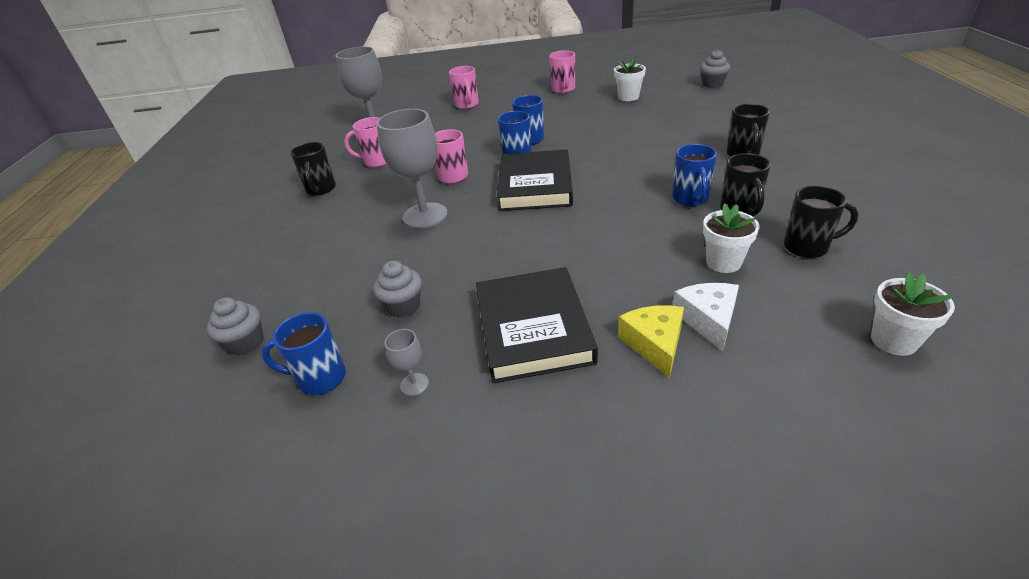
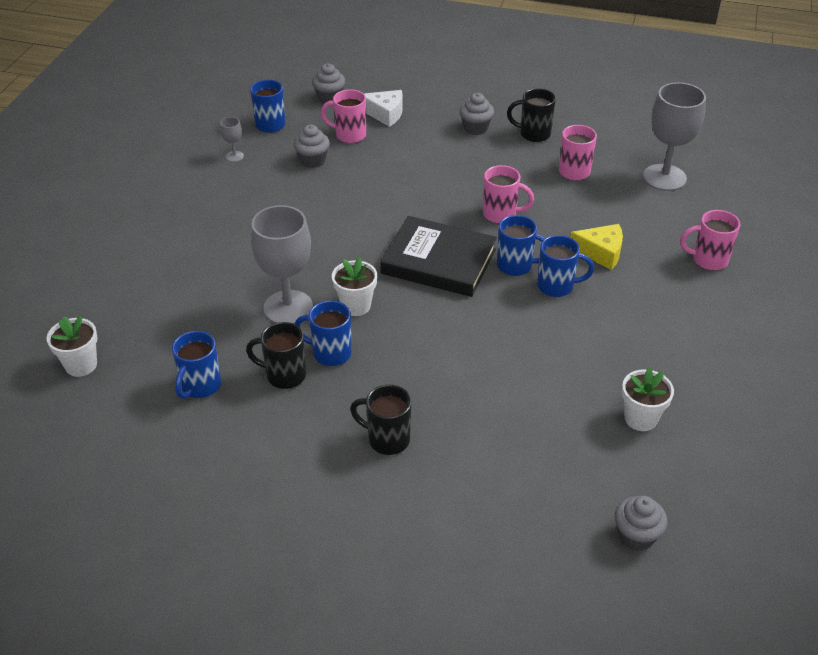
camera: 105 degrees right, 5 degrees up
(314, 219) = (475, 128): none -> grey cupcake
(425, 215) = (434, 186): grey goblet -> grey goblet (288, 308)
(533, 328) = (240, 210): black book -> none
(563, 90) = (715, 363): pink mug -> pink mug (349, 135)
(654, 344) = (179, 257): yellow cheese -> yellow cheese (601, 252)
(708, 320) = (176, 290): white cheese -> white cheese (385, 114)
(723, 262) = (225, 327): white flower pot -> white flower pot (356, 306)
(808, 247) = (200, 386): black mug -> blue mug

